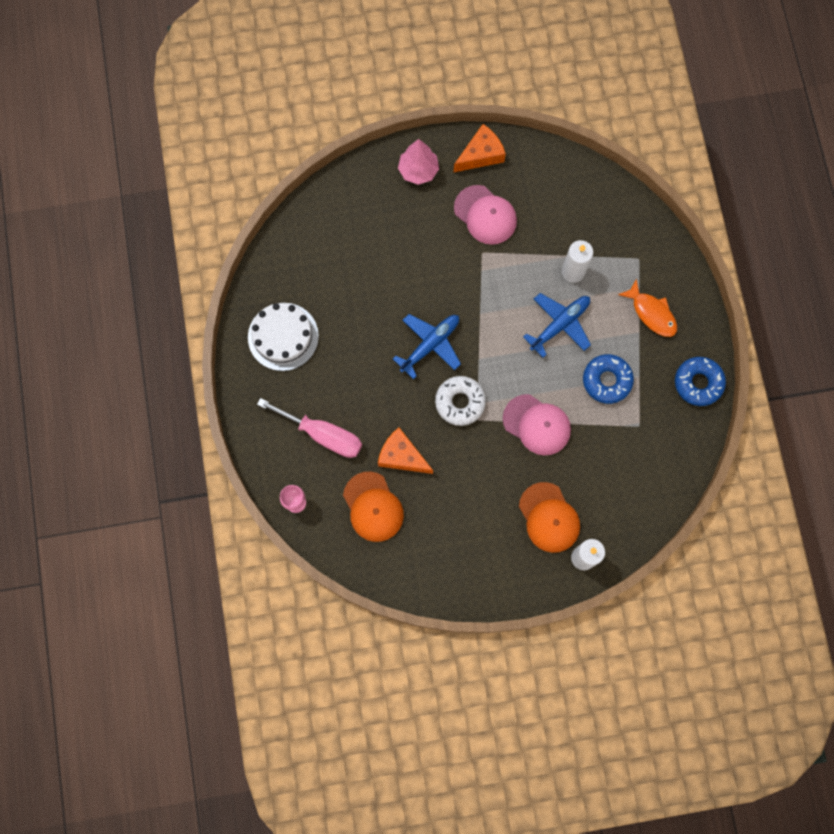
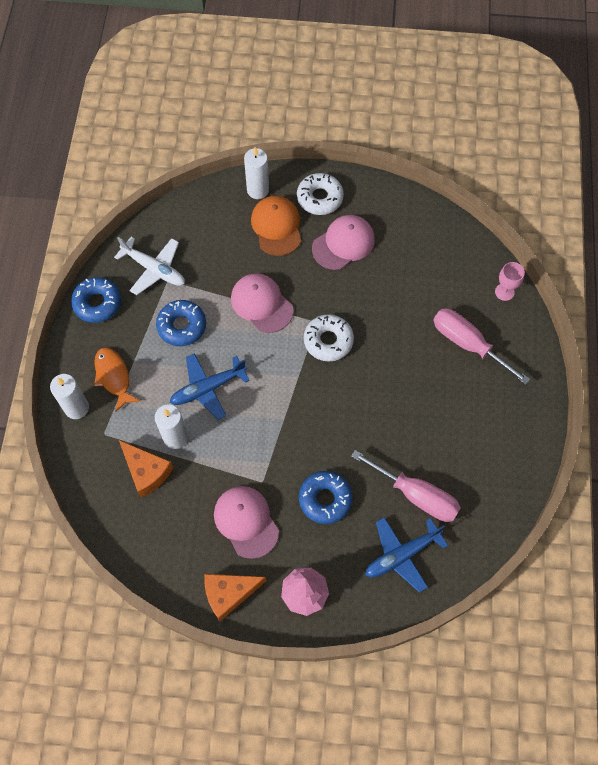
camera: 165 degrees left, 10 degrees down
(283, 336) = (491, 447): white cake -> none
(342, 275) = (416, 495): none -> pink screwdriver
(373, 507) = (433, 272): orange cap -> none
(402, 456) = (396, 307): orange cheese -> orange cheese (146, 471)
(422, 251) = (325, 499): none -> blue donut
(430, 345) = (342, 401): blue plane -> blue plane (402, 555)
(474, 515) = (343, 244): none -> pink cap
(514, 565) = (320, 198): none -> white donut
(657, 434) = (154, 269): none -> white plane
(673, 275) = (76, 408): none -> white candle

